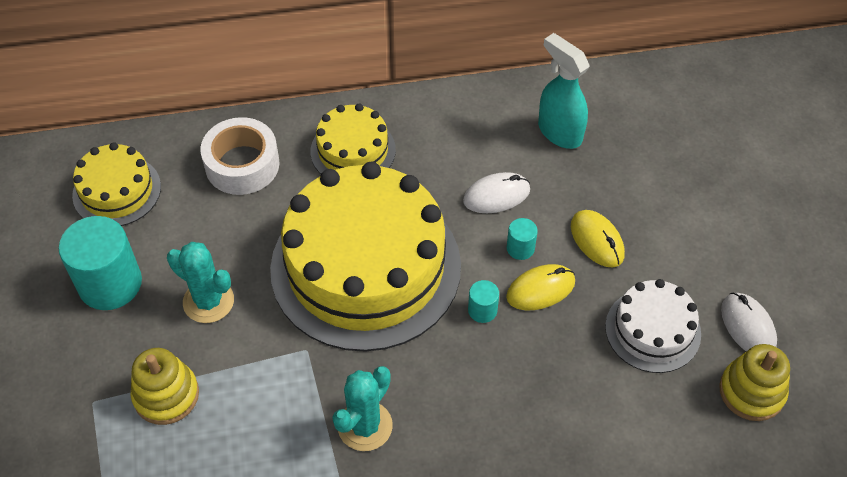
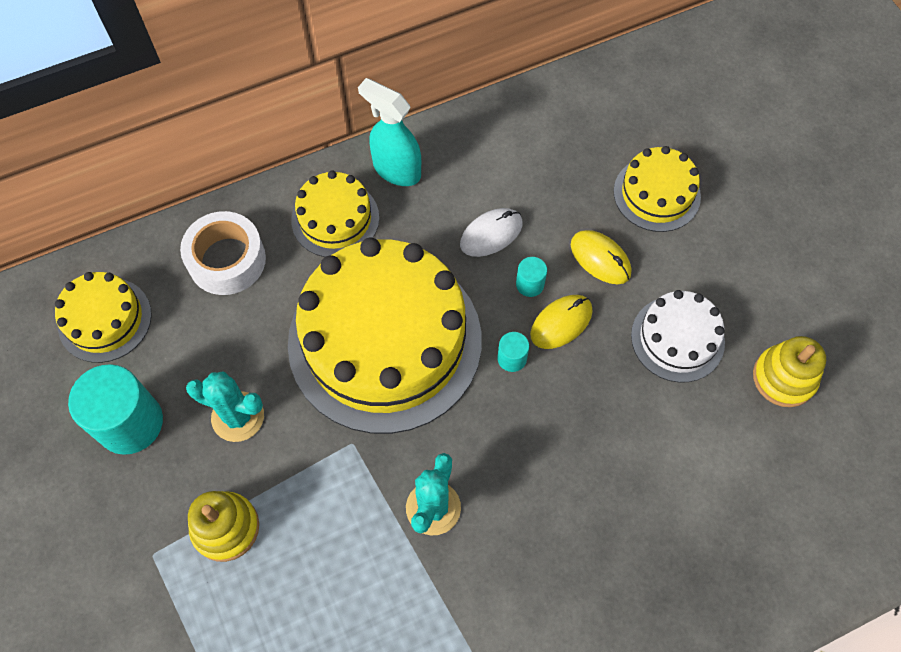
camera: 15 degrees left, 10 degrees up
(559, 132) = (533, 152): turquoise spray bottle -> turquoise spray bottle (396, 170)
(671, 194) = (656, 194): none -> yellow cake
(748, 327) = (763, 313): white mouse -> none

